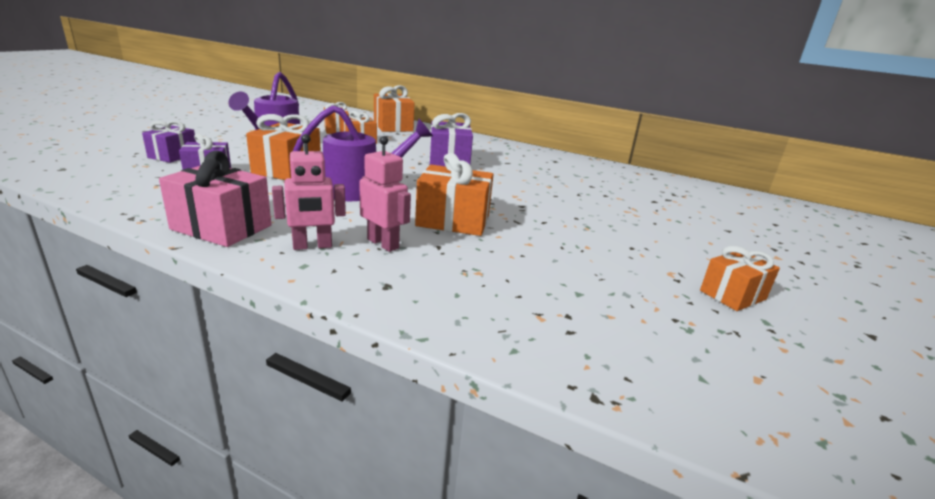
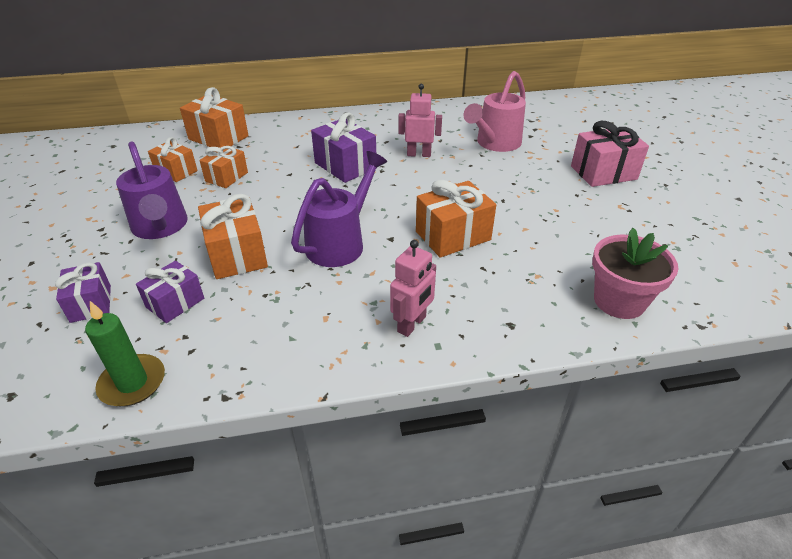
camera: 35 degrees left, 15 degrees up
(111, 189) = (132, 383): none -> green candle
(221, 227) = (317, 353): pink gift -> pink gift (603, 173)
(383, 243) = (449, 289): pink robot -> pink robot (419, 154)
(528, 327) = (619, 301): none -> pink flower pot
(605, 193) = (495, 143): none -> pink watering can
(732, 295) = (664, 206): orange gift -> none

